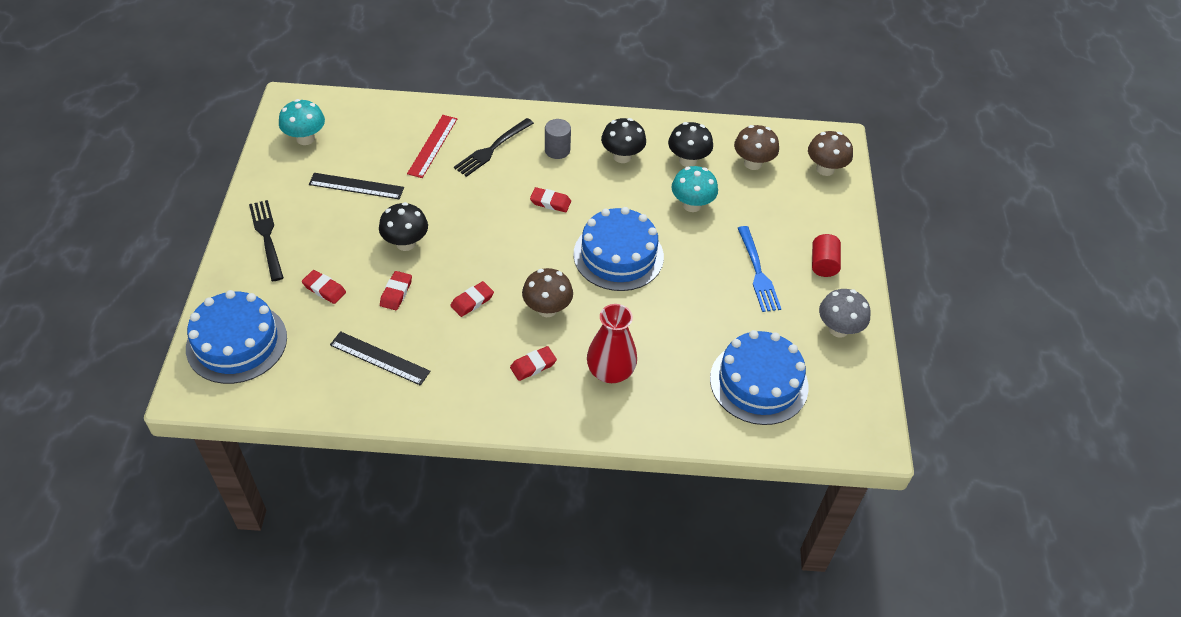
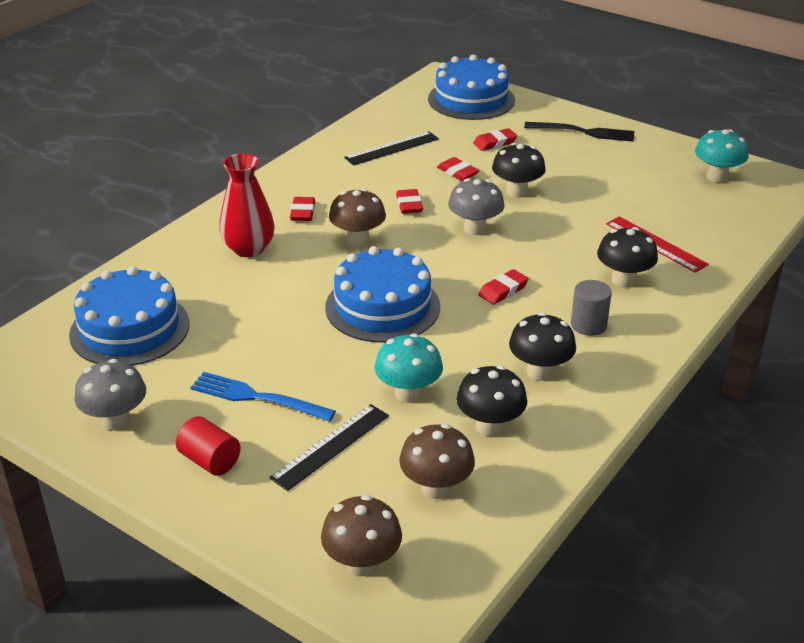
camera: 125 degrees right, 15 degrees down
(356, 186) = (621, 186): black ruler -> black ruler (331, 446)
(480, 247) = (475, 229): none -> grey mushroom
(492, 149) = (623, 280): black fork -> black mushroom

